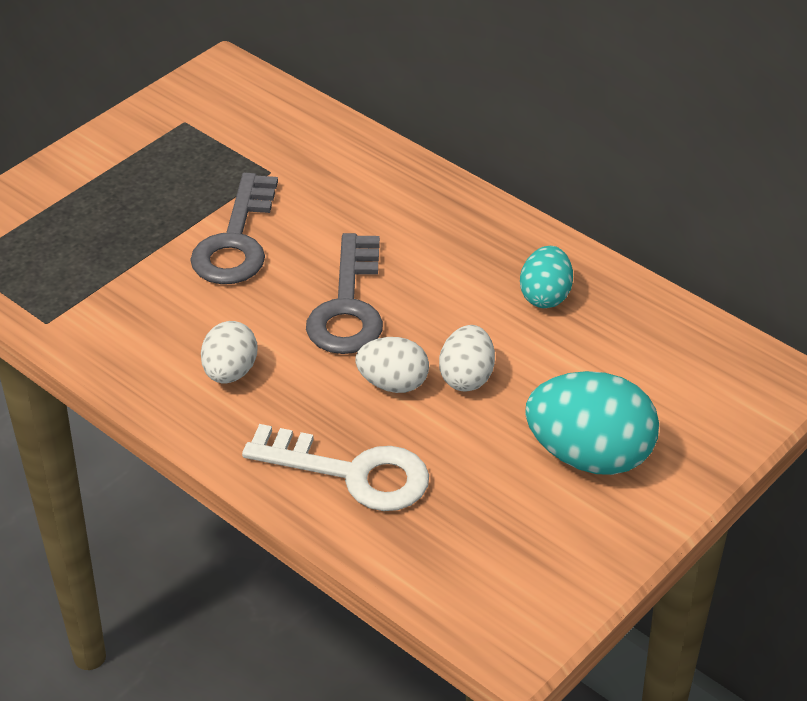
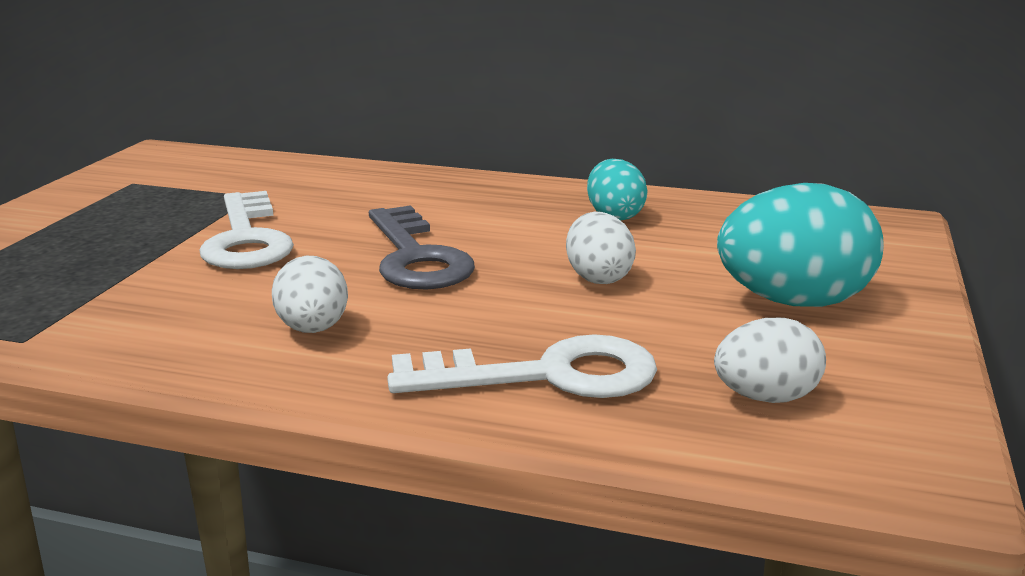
camera: 25 degrees left, 20 degrees down
(236, 241) = (246, 239): grey key -> white key
(393, 384) = (522, 298): white egg -> white egg (765, 397)

